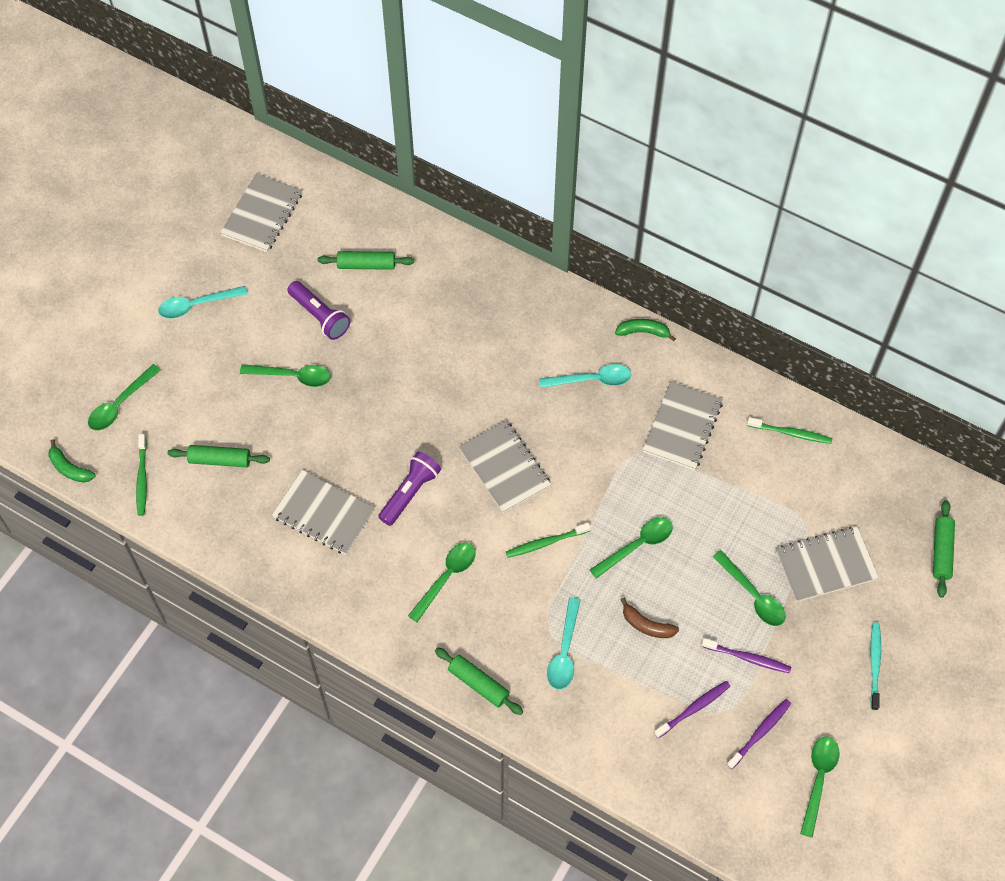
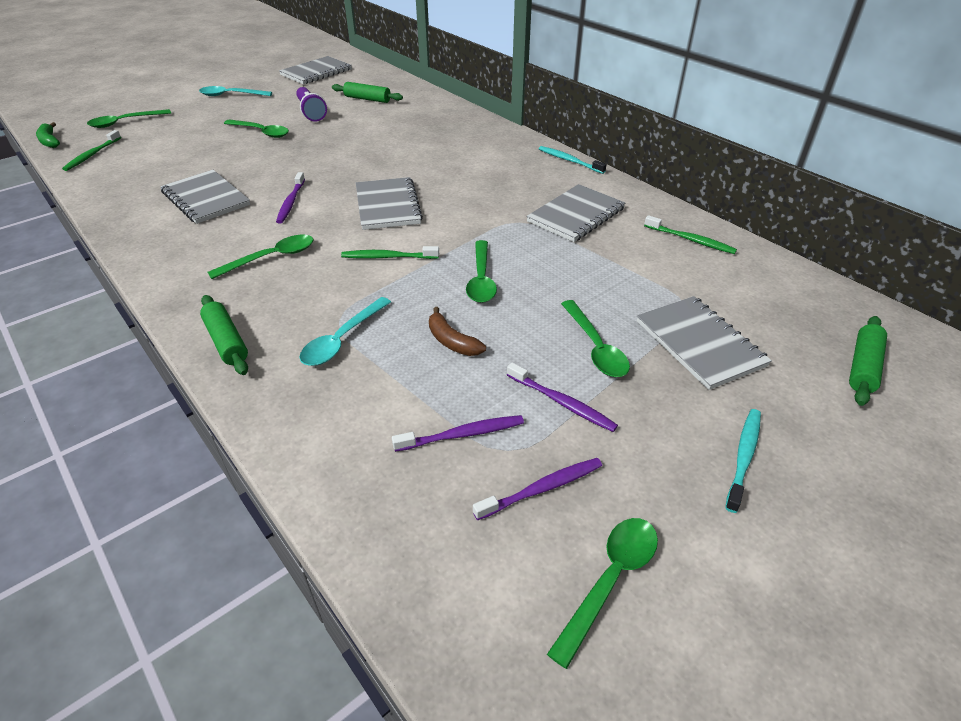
camera: 20 degrees right, 20 degrees down
(220, 460) = (160, 157): green rolling pin -> none
(410, 493) = (291, 202): purple flashlight -> purple toothbrush
(591, 380) = (505, 175): turquoise spoon -> none
(637, 546) = (481, 279): green spoon -> green spoon turned 105 degrees clockwise
(643, 332) = (569, 160): green banana -> turquoise toothbrush
(825, 565) = (699, 343): grey notebook -> grey notebook turned 60 degrees clockwise

